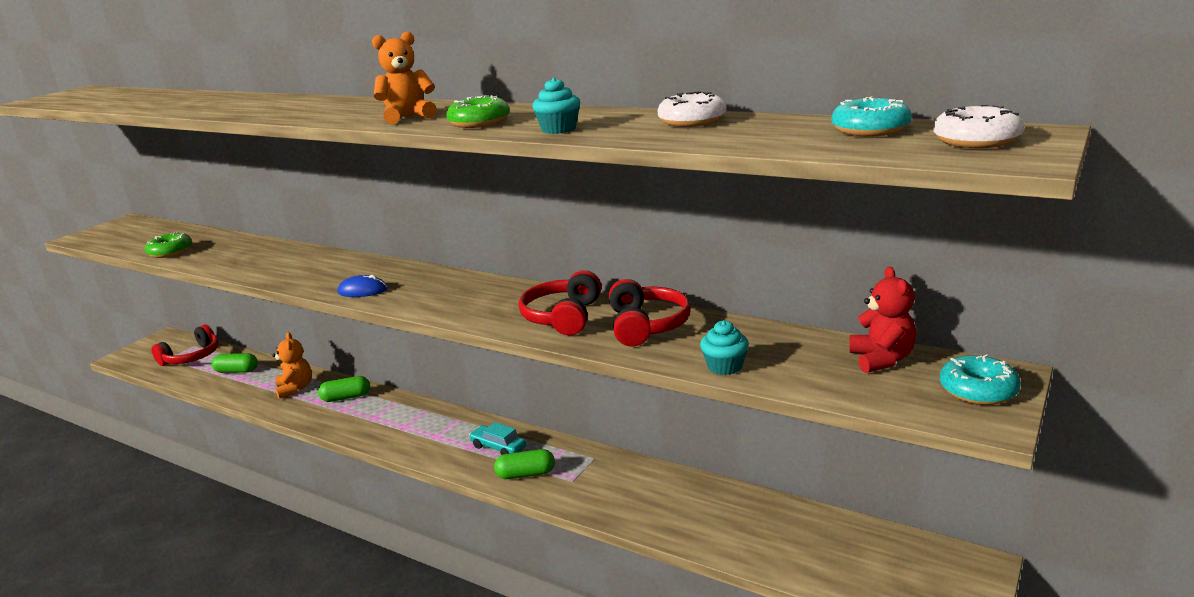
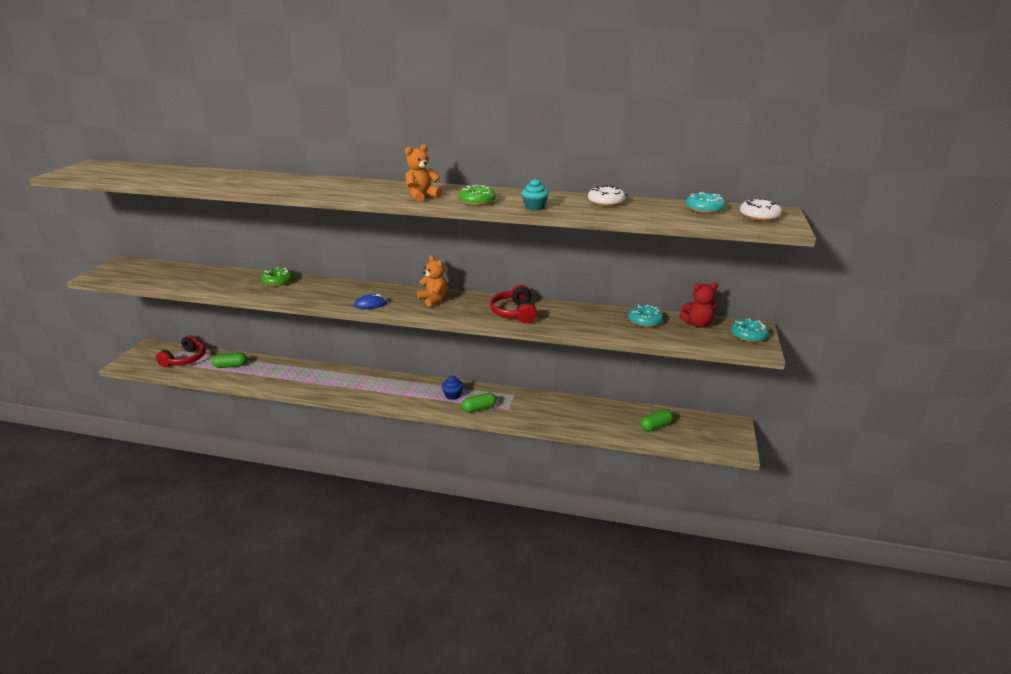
camera: 20 degrees left, 5 degrees up
(170, 252) = (192, 284): green donut -> green donut (278, 281)
(295, 388) = (286, 373): orange teddy bear -> orange teddy bear (433, 300)
(346, 397) = (328, 376): green capsule -> green capsule (655, 426)
(498, 447) = (452, 395): turquoise car -> blue cupcake
(646, 326) = (566, 315): red headphones -> none
(724, 366) = (623, 333): turquoise cupcake -> none
(781, 346) = (645, 321): none -> turquoise donut
(881, 359) = (697, 324): red teddy bear -> red teddy bear turned 105 degrees clockwise

